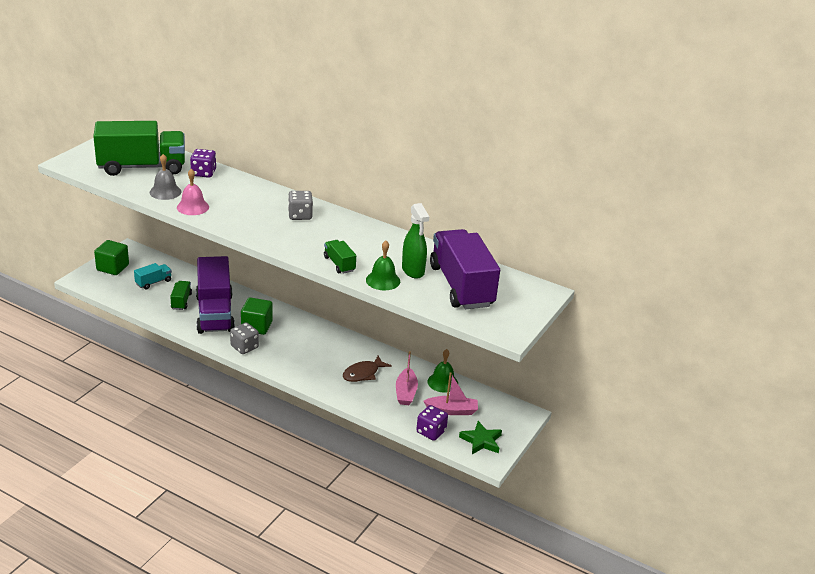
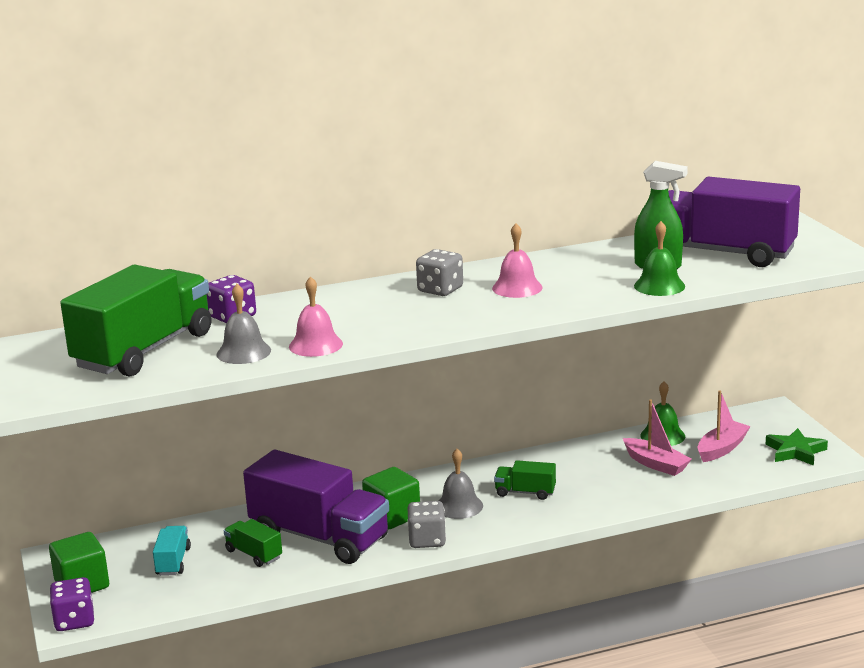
camera: 45 degrees left, 10 degrees down
(288, 343) = (459, 506): none -> grey bell
(328, 237) = (517, 288): none -> pink bell
(339, 264) = (590, 298): green truck -> green truck (525, 492)
(363, 373) = (587, 478): brown fish -> none
(431, 432) = (747, 475): purple dice -> purple dice (74, 621)

